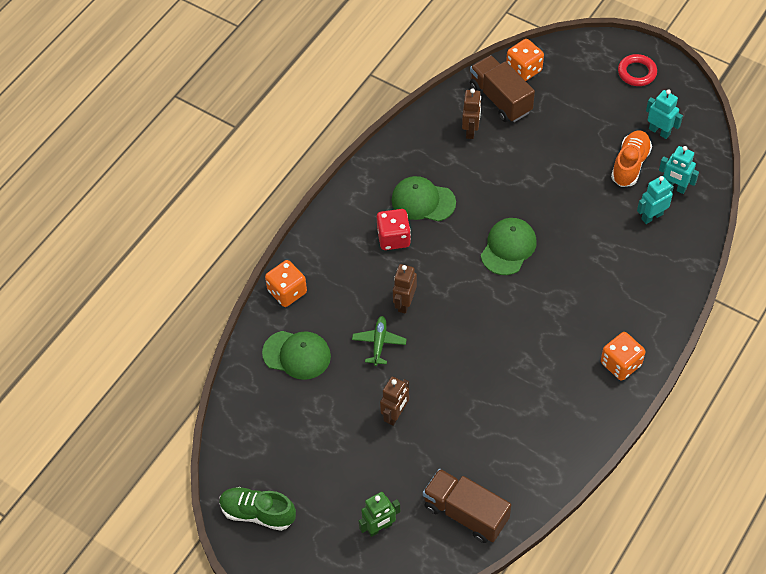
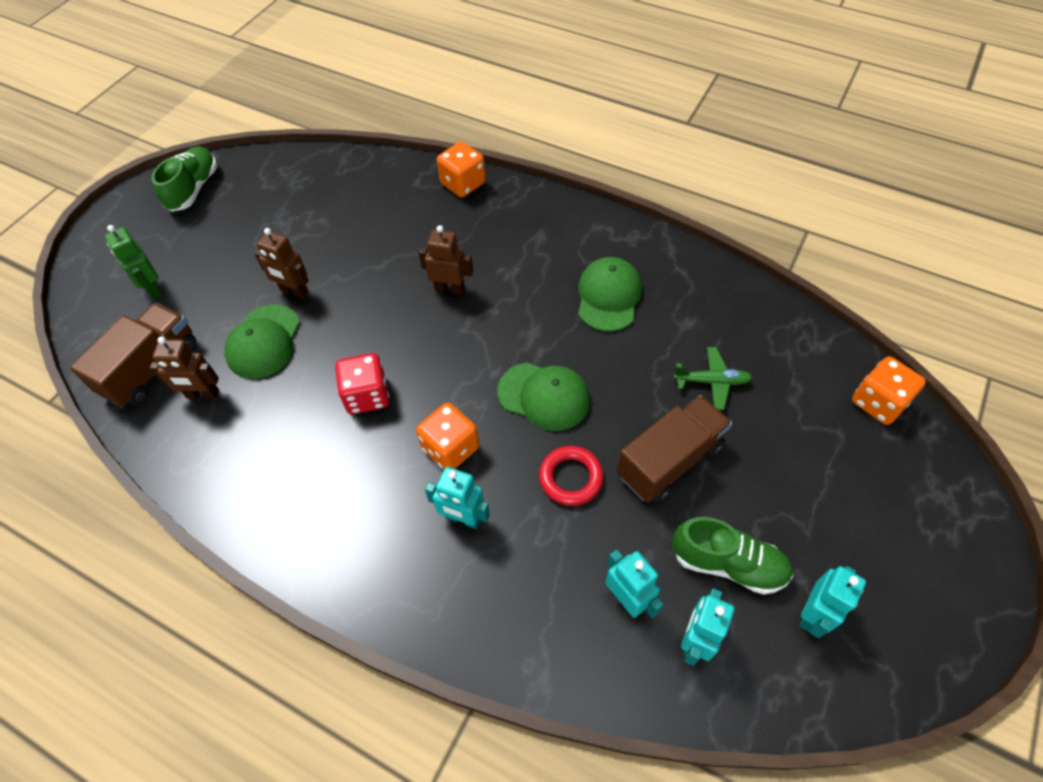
camera: 85 degrees right, 0 degrees up
(297, 355) = (380, 199): green cap -> green cap (264, 342)
(379, 343) = (393, 269): green plane -> green plane (712, 382)
(393, 238) = (546, 271): red dice -> red dice (367, 395)
(471, 130) = (740, 342): brown robot -> brown robot (202, 394)
(500, 99) = (809, 375): brown truck -> brown truck (669, 460)
(599, 298) = (462, 518): none -> turquoise robot
(620, 364) = (347, 550): orange dice -> orange dice (450, 448)
(630, 165) = (727, 564): orange shoe -> green shoe
(637, 72) = (936, 575): red ring -> red ring (571, 478)

